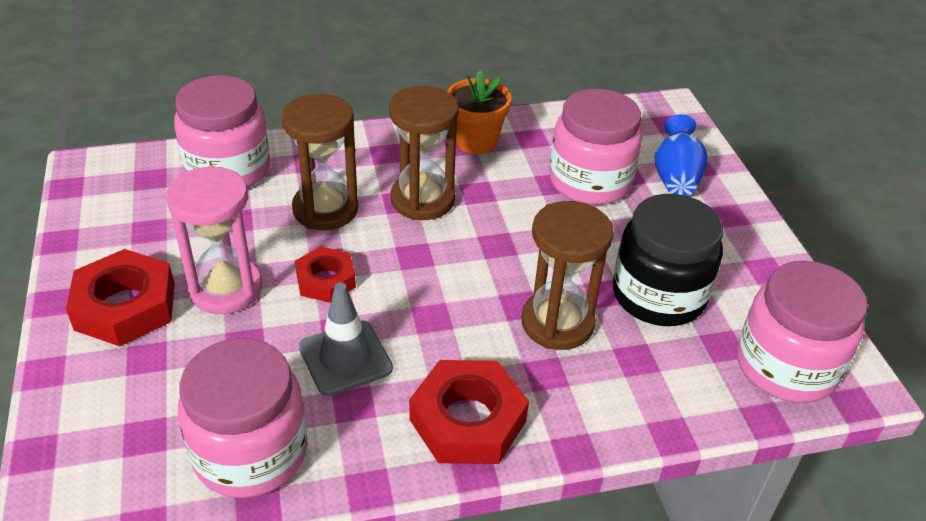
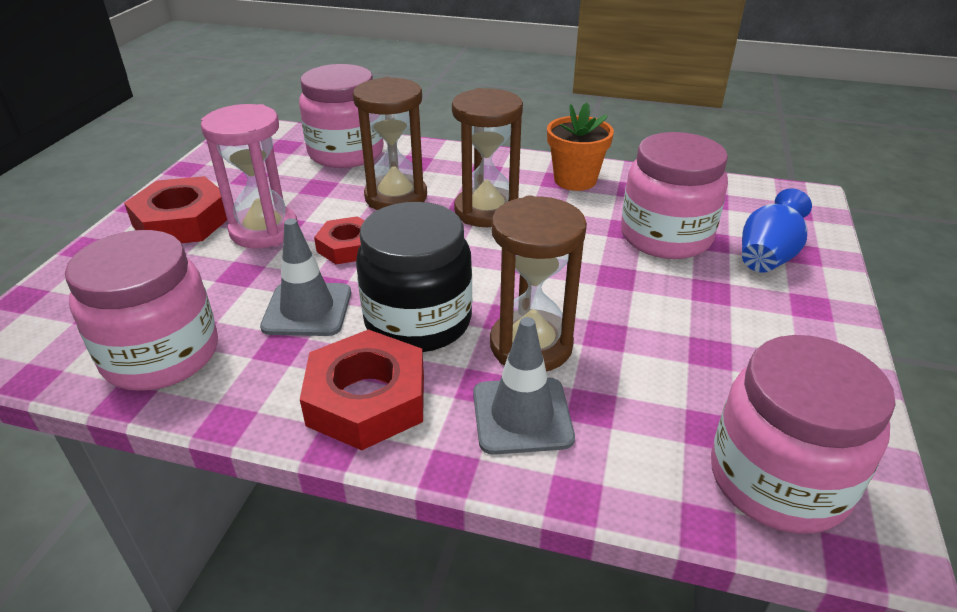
camera: 30 degrees right, 5 degrees down
(594, 386) = (522, 415): none -> grey traffic cone
(658, 295) = (665, 355): black jar -> black jar (418, 321)

